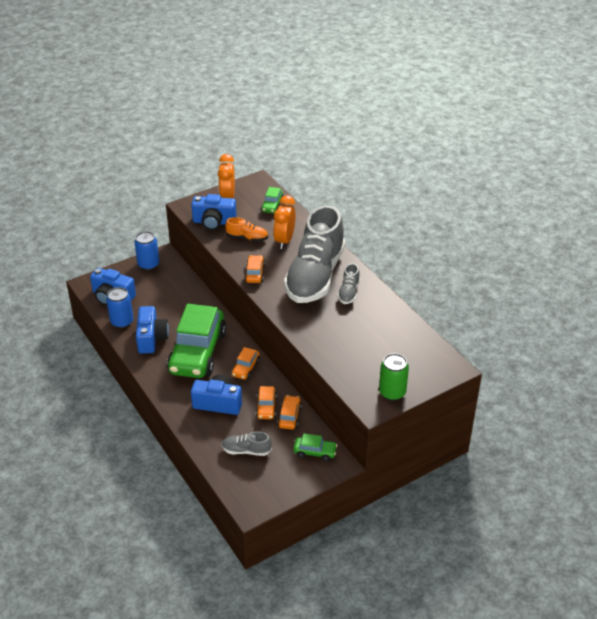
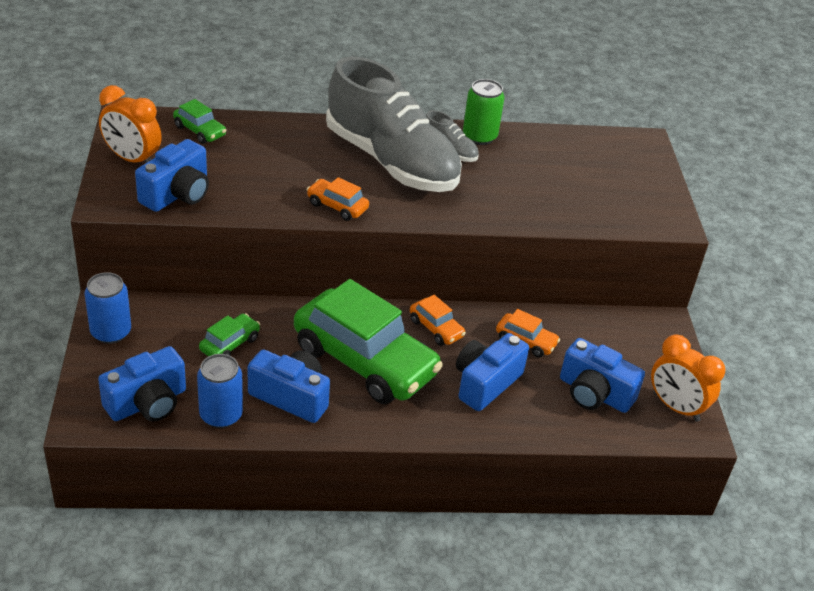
camera: 65 degrees left, 0 degrees up
(246, 450) = (594, 393): grey shoe -> blue camera
(247, 238) = (249, 180): orange shoe -> none
(284, 240) = (290, 153): orange clock -> orange clock (675, 407)
(289, 416) = (557, 328): orange car -> none
(315, 452) = (634, 334): green car -> green car (230, 344)
(392, 392) = (657, 198): green can -> green can (479, 136)

